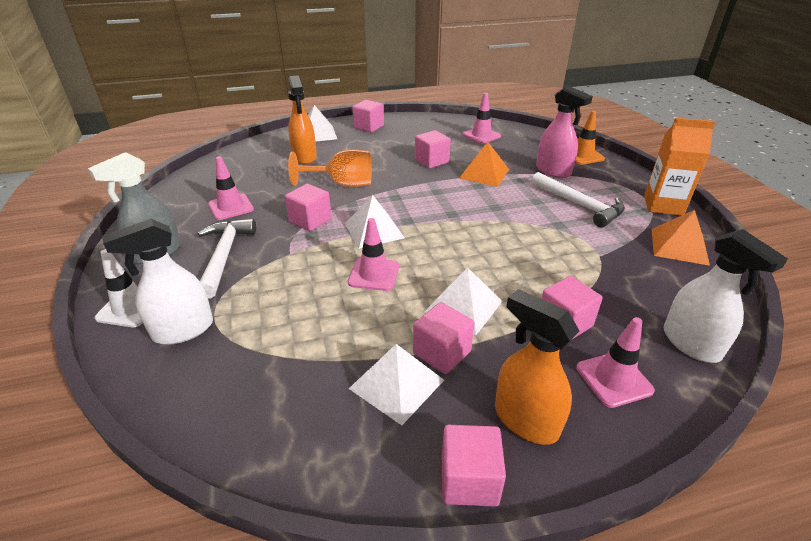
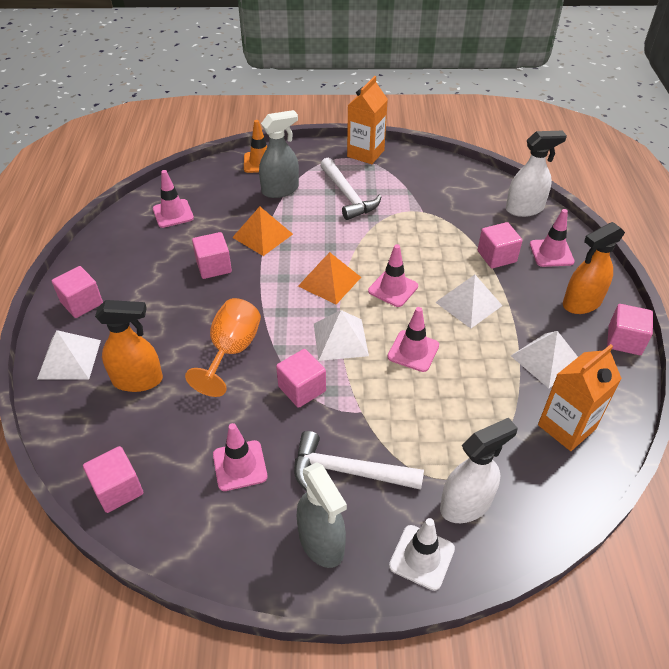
camera: 75 degrees left, 10 degrees up
(183, 330) = (466, 504): white spray bottle -> white spray bottle turned 105 degrees counterclockwise
(287, 409) = (566, 427): none -> orange carton
(442, 352) = (518, 328): pink cube -> pink cube (118, 489)
(457, 251) = (393, 288): none -> pink traffic cone
(553, 171) = (280, 190): pink spray bottle -> grey spray bottle
(579, 205) = (347, 196): white hammer -> white hammer turned 90 degrees clockwise
(679, 246) = (422, 169): orange pyramid -> orange pyramid (329, 281)

